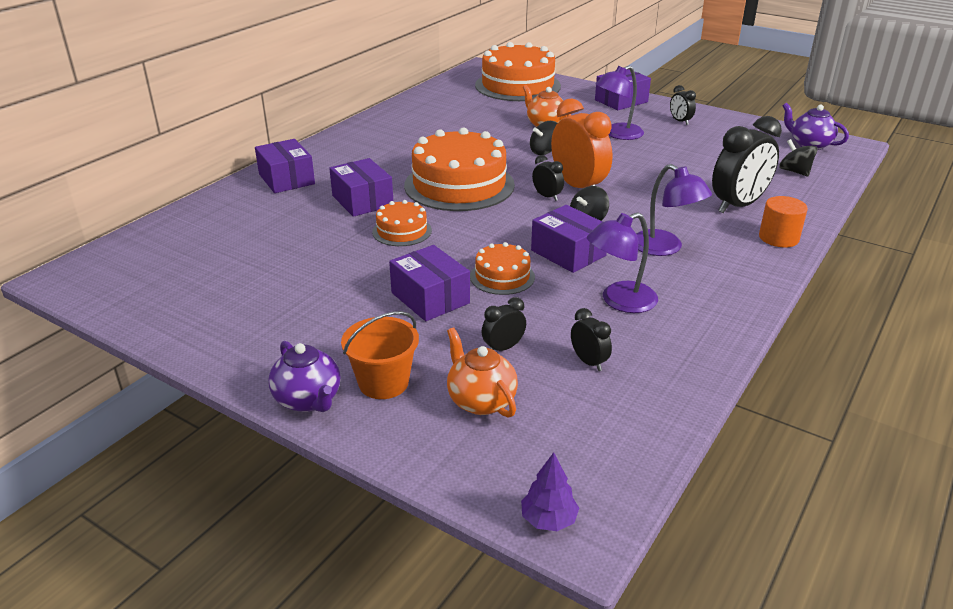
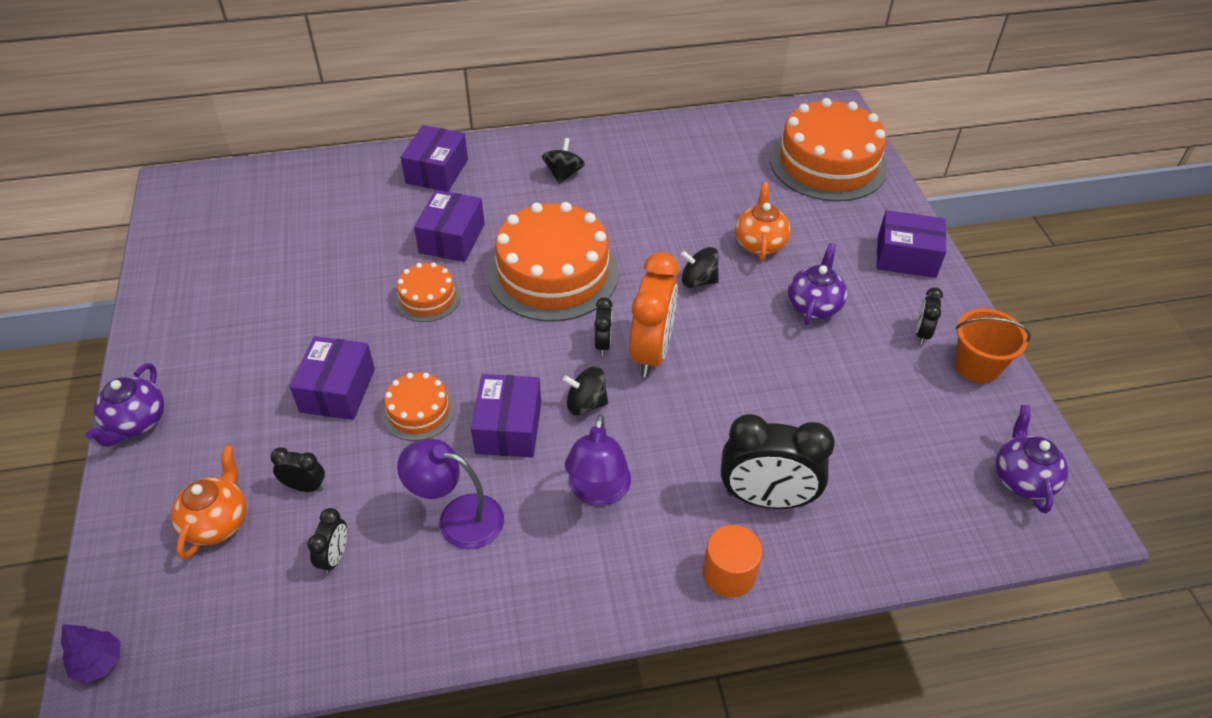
camera: 45 degrees right, 15 degrees up
(383, 383) = (193, 448): orange bucket -> orange bucket (977, 366)
(617, 134) = (814, 306): purple lamp -> purple teapot
(795, 171) = (922, 503): black spinning top -> black spinning top (563, 174)

